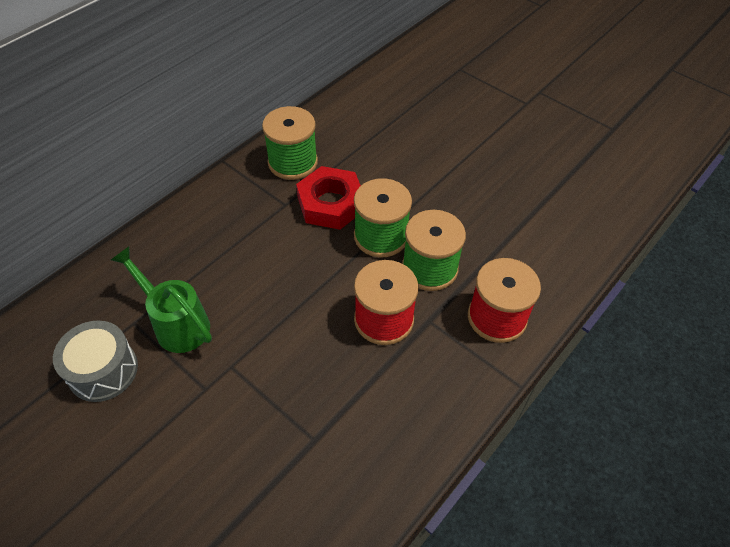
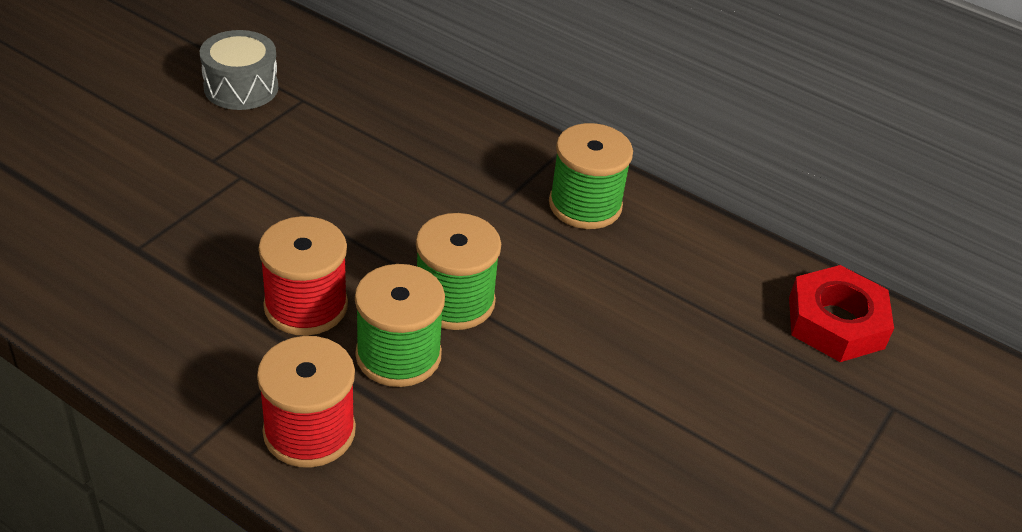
camera: 80 degrees right, 10 degrees down
(177, 324) = (300, 130): green watering can -> none
(331, 204) = (510, 247): red nut -> red nut (836, 322)

